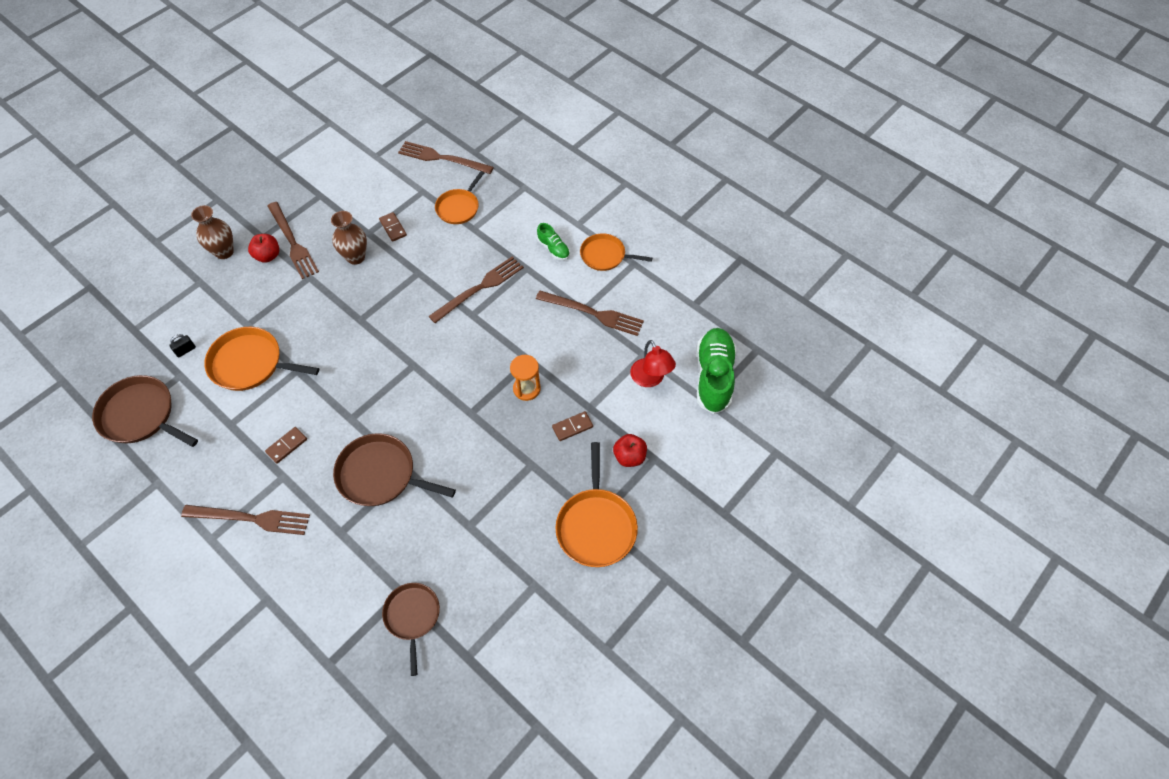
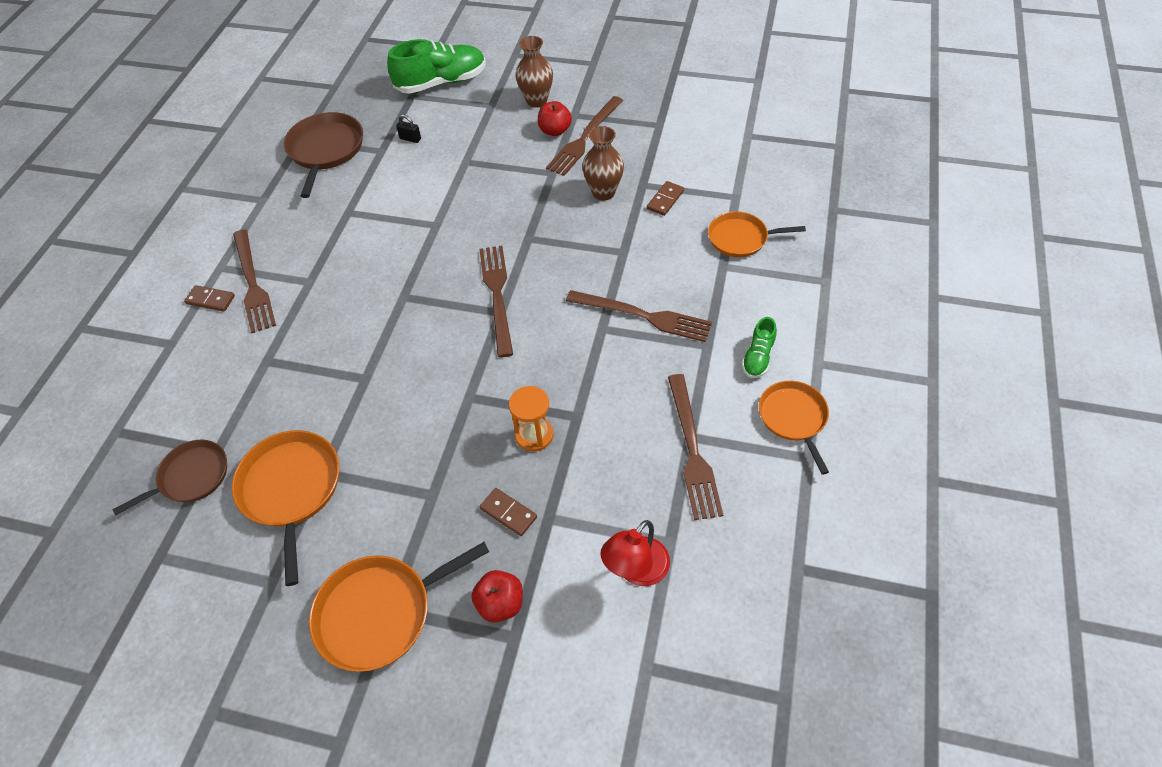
camera: 65 degrees right, 5 degrees down
(250, 363) = (422, 188): orange pan -> orange pan (291, 489)
(286, 446) = (345, 265): brown domino -> brown domino (210, 300)
(380, 475) = (348, 357): brown pan -> none
(442, 158) = (796, 188): brown fork -> brown fork (497, 295)
(713, 376) = (694, 655): green shoe -> green shoe (441, 82)

